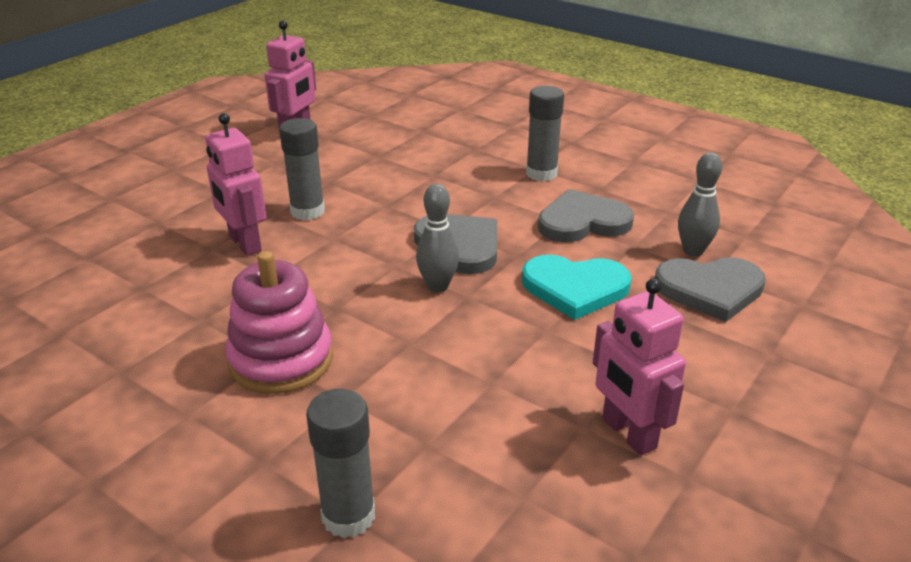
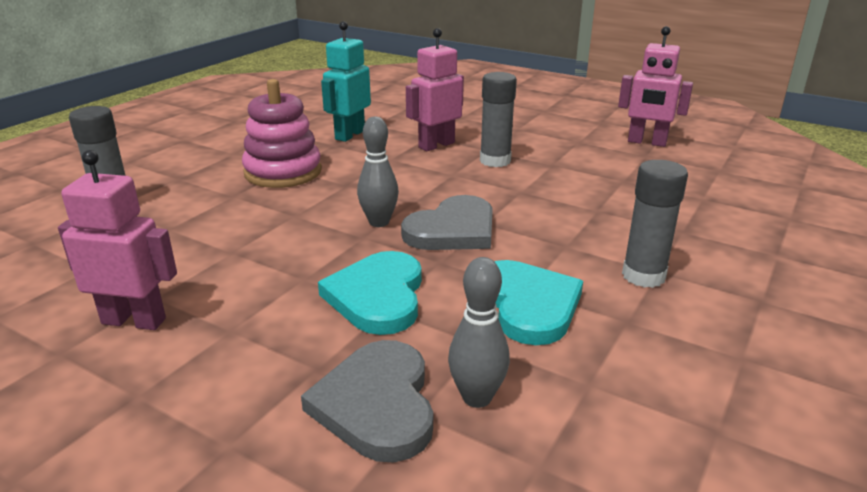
camera: 85 degrees right, 5 degrees down
(172, 307) = (349, 135): none -> turquoise robot
(582, 222) = (528, 305): grey heart -> turquoise heart
(628, 433) = (134, 321): pink robot -> pink robot turned 45 degrees clockwise

